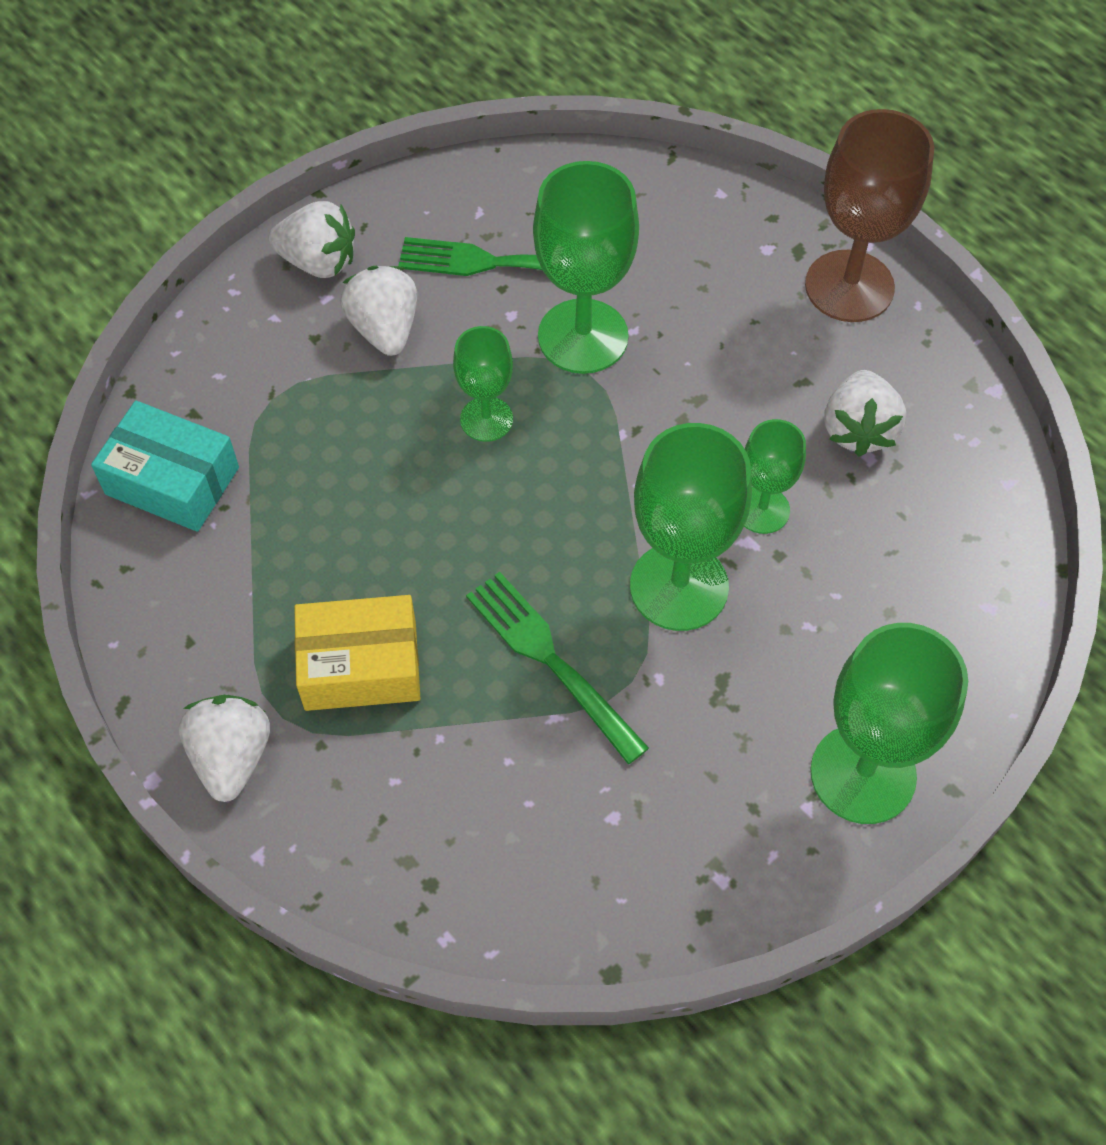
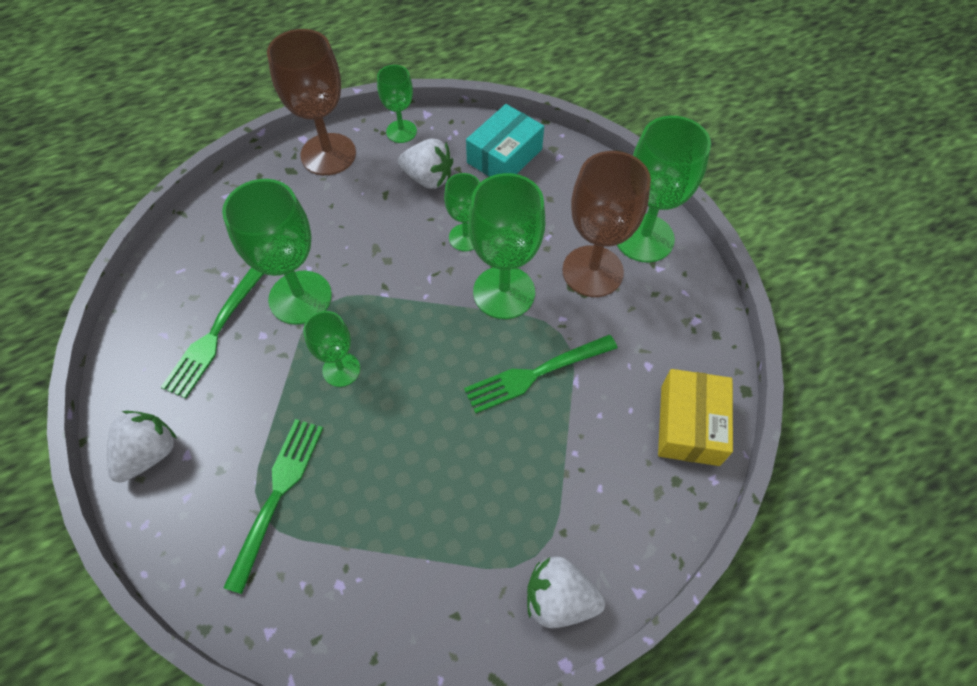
camera: 75 degrees left, 0 degrees up
(172, 481) = (306, 606): turquoise box -> turquoise box (504, 156)
(297, 407) = (277, 495): none -> green fork
(361, 665) = (509, 492): yellow box -> yellow box (689, 425)
(385, 329) = (235, 419): white strawberry -> none
(764, 705) = (592, 271): none -> brown goblet
(939, 366) = (401, 131): none -> green goblet

